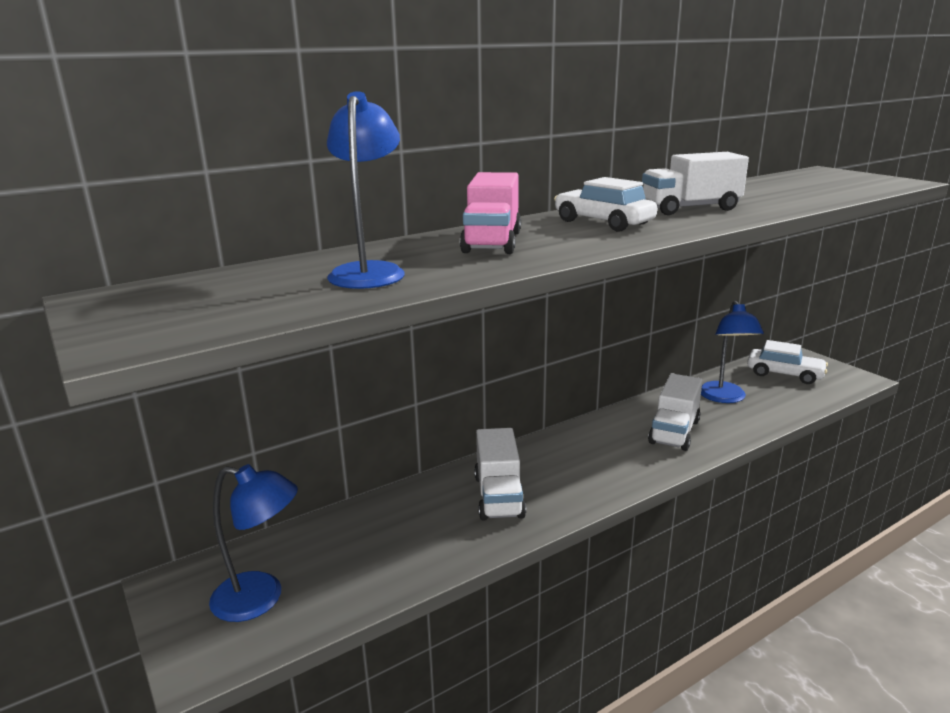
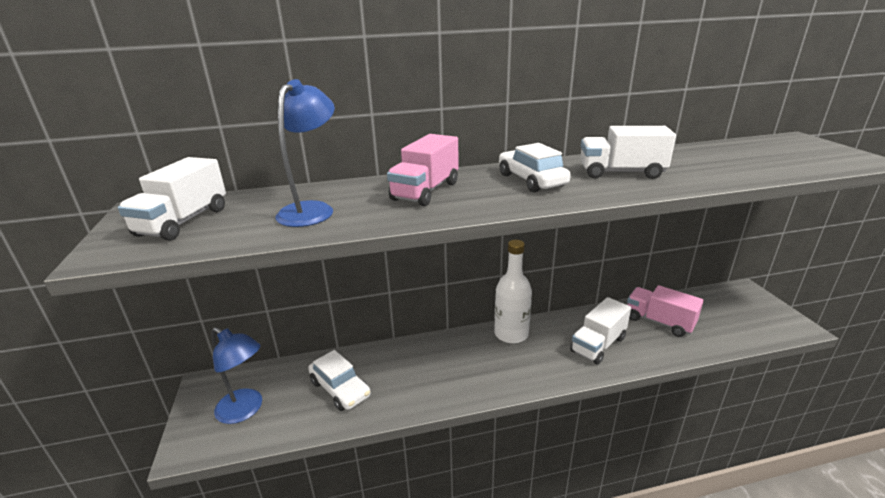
camera: 20 degrees right, 5 degrees up
(498, 496) = (434, 370): white truck -> white truck (183, 222)
(568, 440) = (511, 334): none -> white bottle
(724, 398) = (659, 322): blue lamp -> pink truck
(784, 374) = (727, 309): white car -> white car (340, 389)

